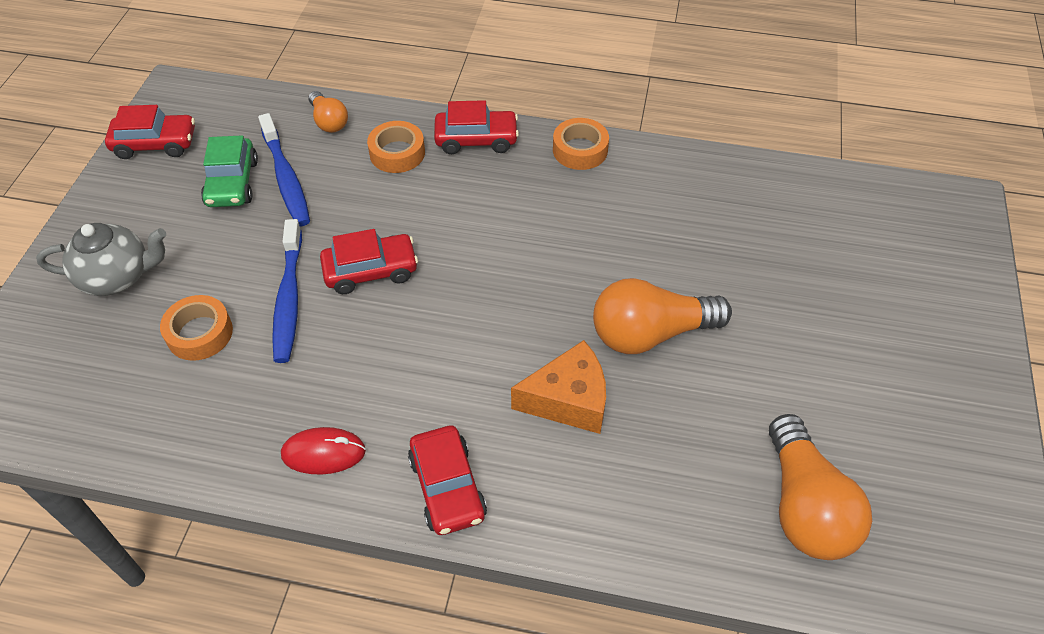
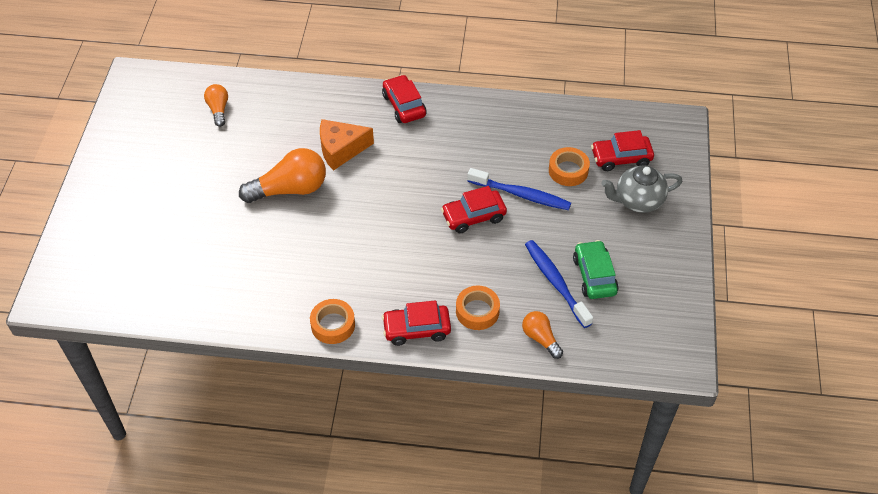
camera: 175 degrees right, 0 degrees up
(155, 144) = (670, 306): red car -> red car (621, 158)
(289, 299) = (521, 195): blue toothbrush -> blue toothbrush turned 120 degrees clockwise
(323, 453) = (473, 116): red mouse -> none
(804, 506) = (218, 109): orange light bulb -> orange light bulb, size x0.55

